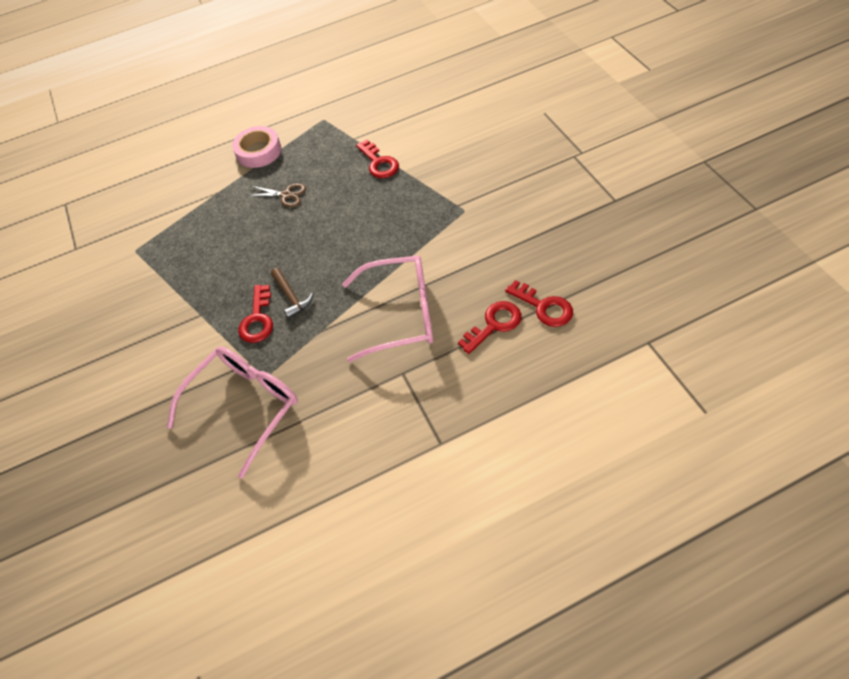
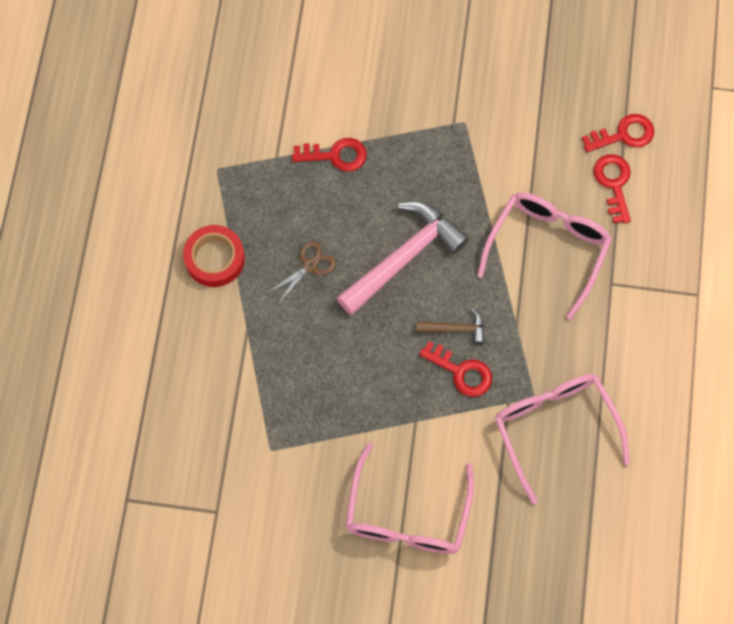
camera: 65 degrees left, 15 degrees up
(120, 351) = (407, 515): none -> pink glasses
(258, 151) = (215, 258): pink tape -> red tape
(328, 237) = (404, 257): none -> pink hammer

